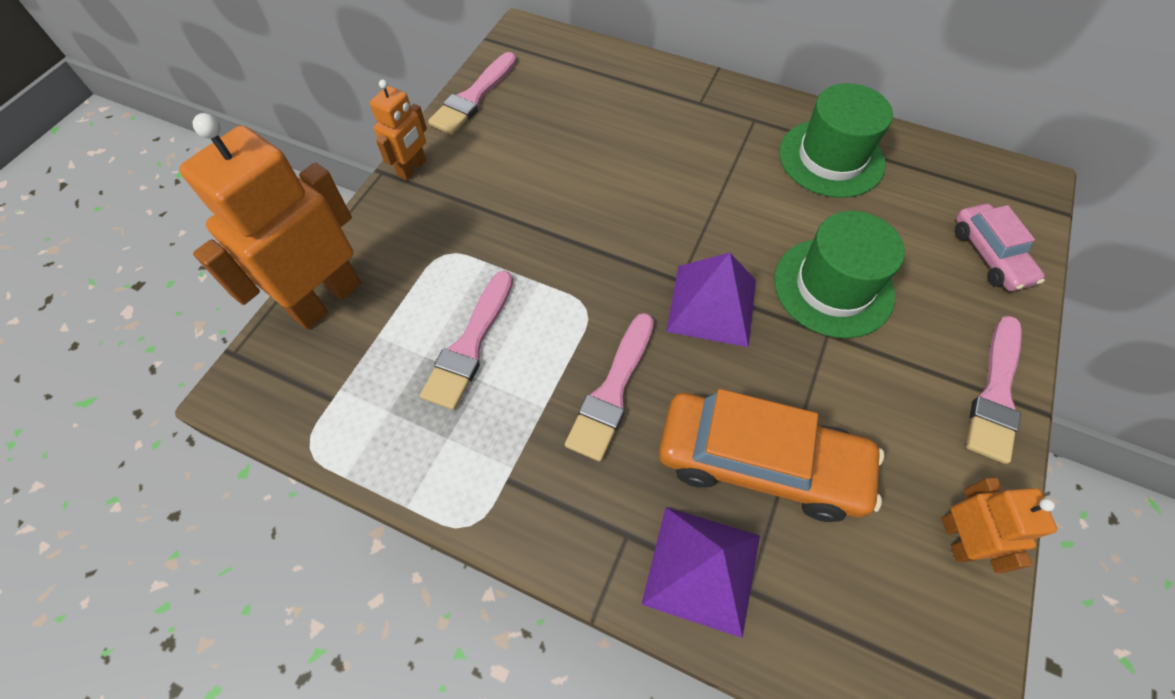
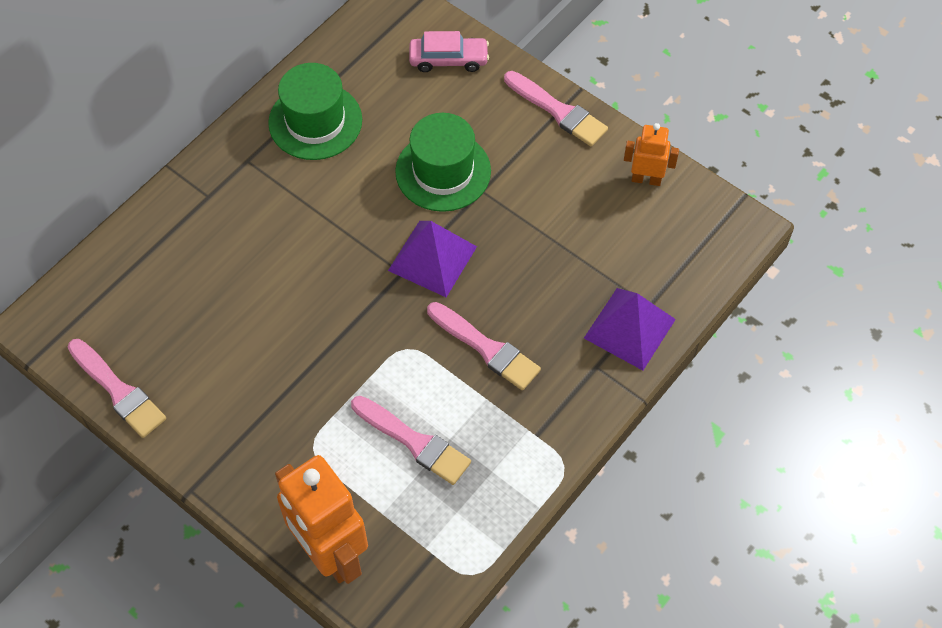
camera: 75 degrees left, 0 degrees up
(412, 169) = (197, 461): orange robot -> none
(760, 463) = (568, 270): orange car -> none

